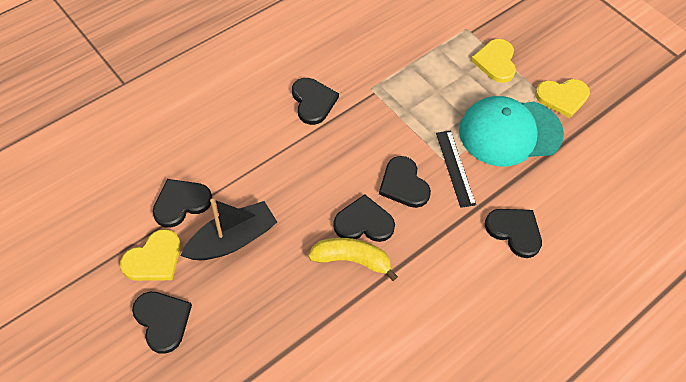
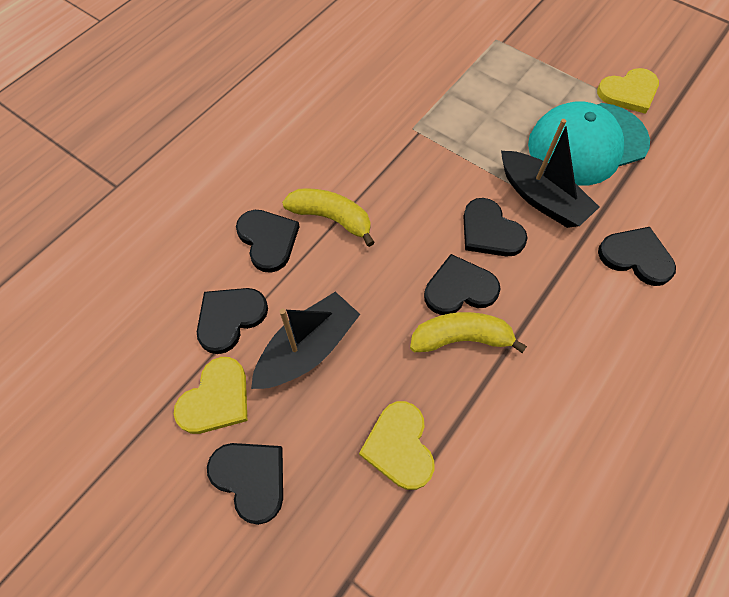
camera: 10 degrees left, 5 degrees up
(282, 145) = (331, 218): none -> yellow banana
(313, 102) = (352, 158): black heart -> black heart (268, 240)
(455, 168) = (541, 198): black ruler -> black boat
(495, 62) = (542, 69): yellow heart -> yellow heart (399, 446)

